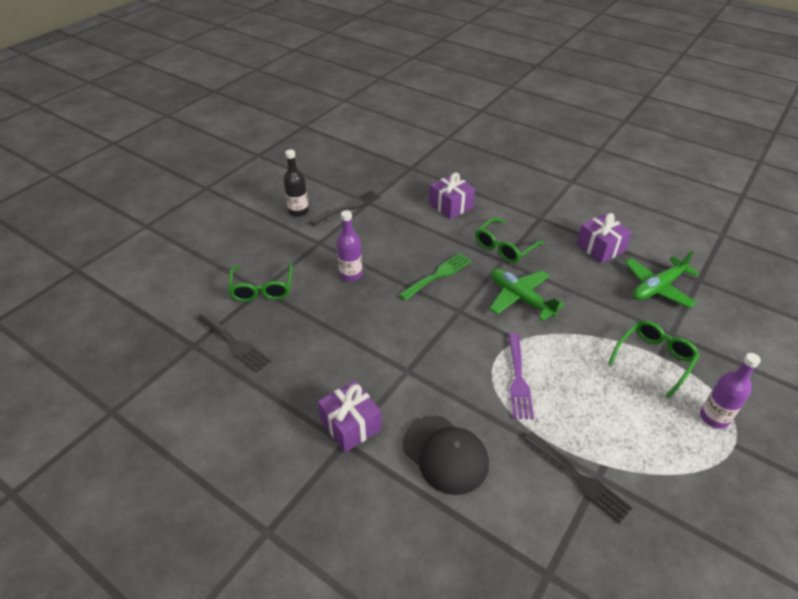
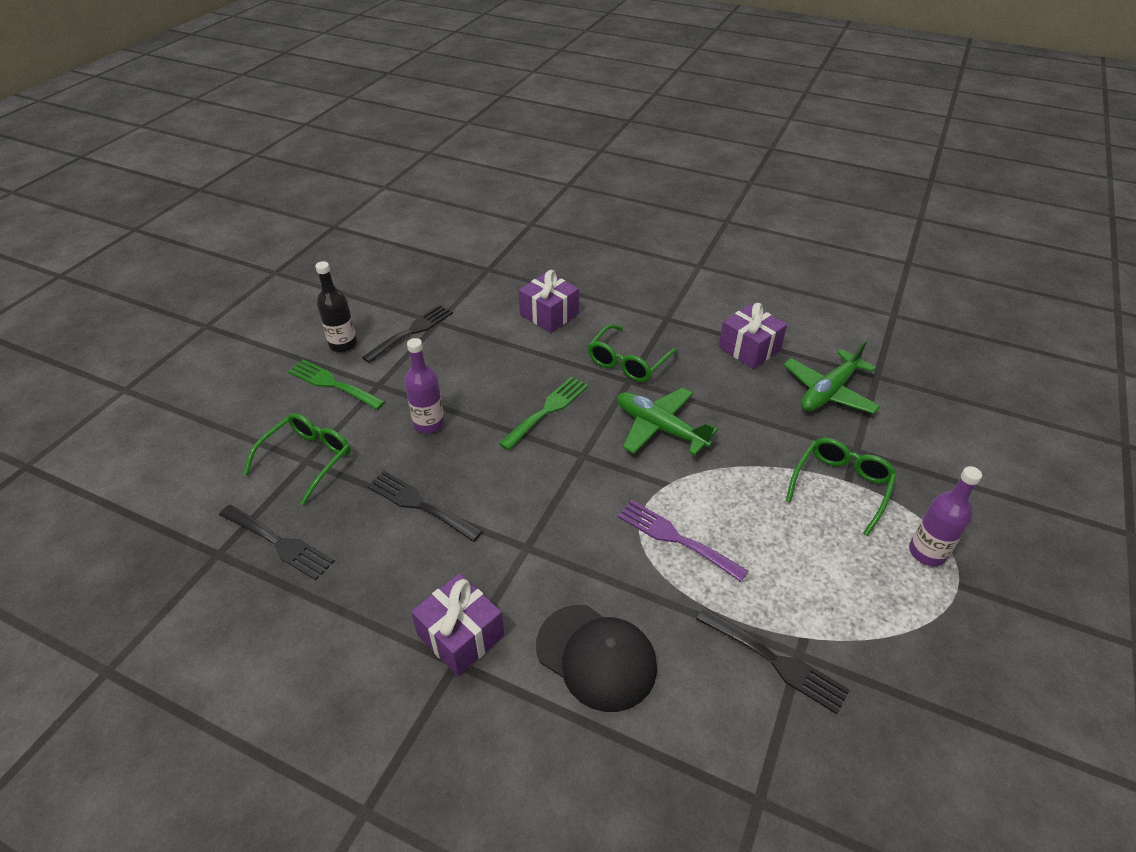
camera: 10 degrees left, 0 degrees up
(262, 289) = (307, 459): green glasses -> green glasses turned 135 degrees counterclockwise
(287, 238) = (332, 384): none -> green fork
(335, 330) = (419, 504): none -> black fork
(518, 379) = (675, 538): purple fork -> purple fork turned 135 degrees clockwise

